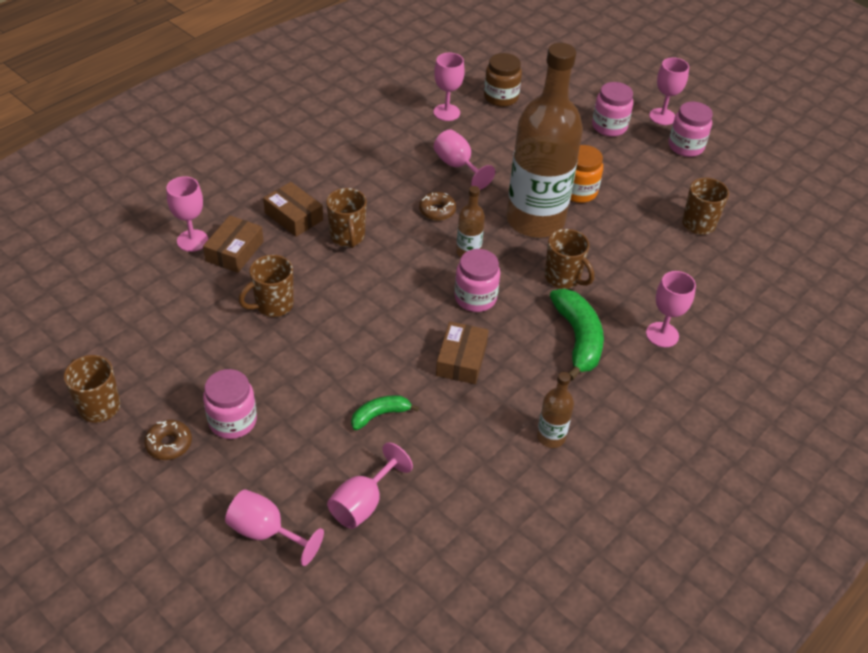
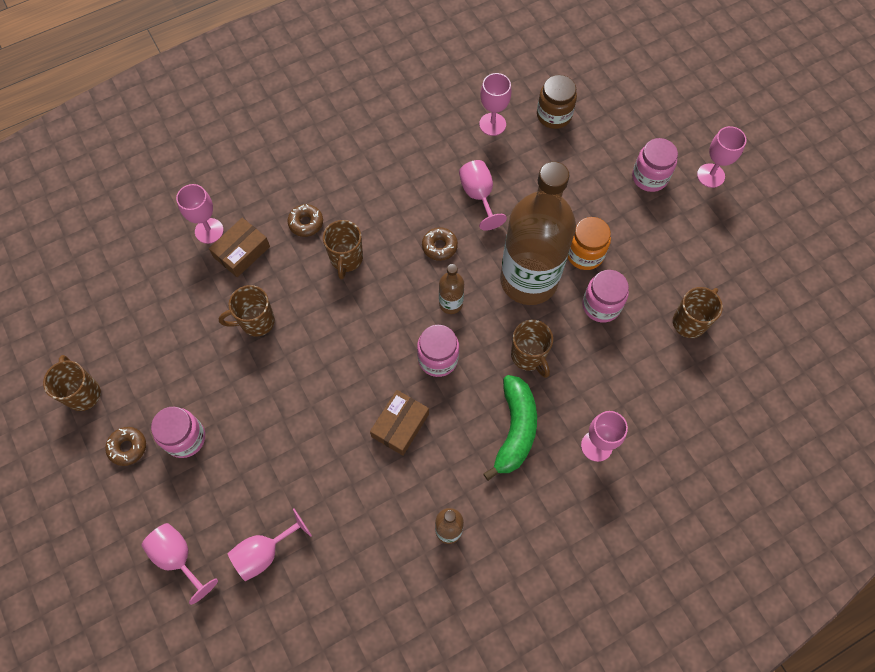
camera: 20 degrees right, 20 degrees up
(294, 216) = (306, 223): brown box -> brown donut
(380, 415) = (309, 465): green banana -> none
(686, 146) = (718, 220): pink jar -> pink jar (601, 305)

